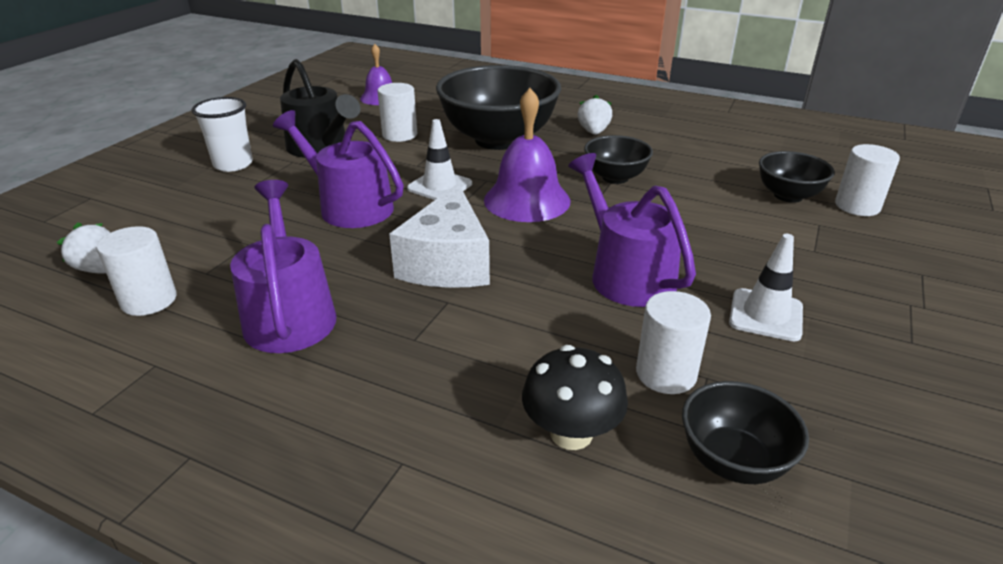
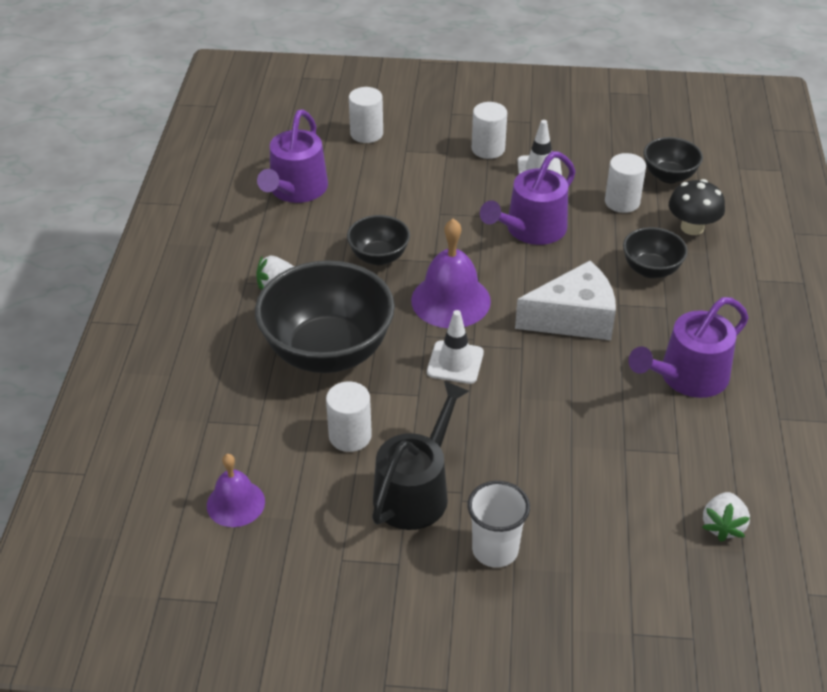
camera: 110 degrees left, 10 degrees up
(149, 300) = (731, 465): white cylinder -> white cylinder (488, 149)
(350, 206) = (526, 409): purple watering can -> purple watering can (296, 190)
(788, 195) = (365, 164): black bowl -> black bowl (651, 269)

